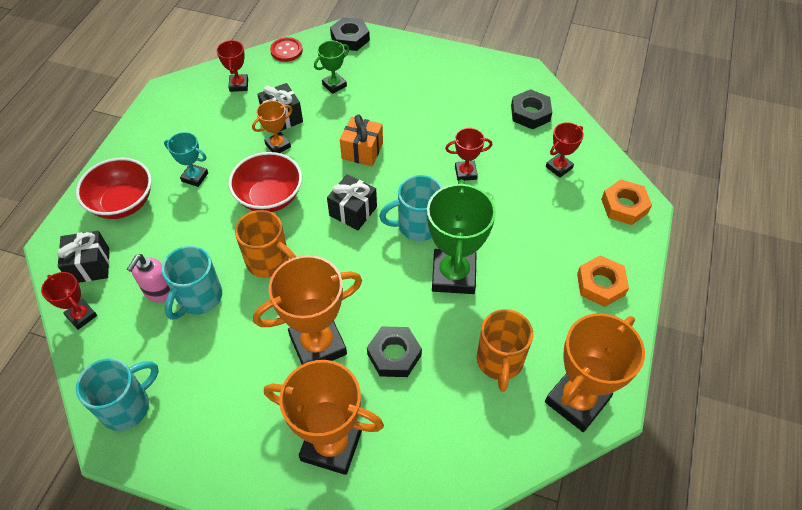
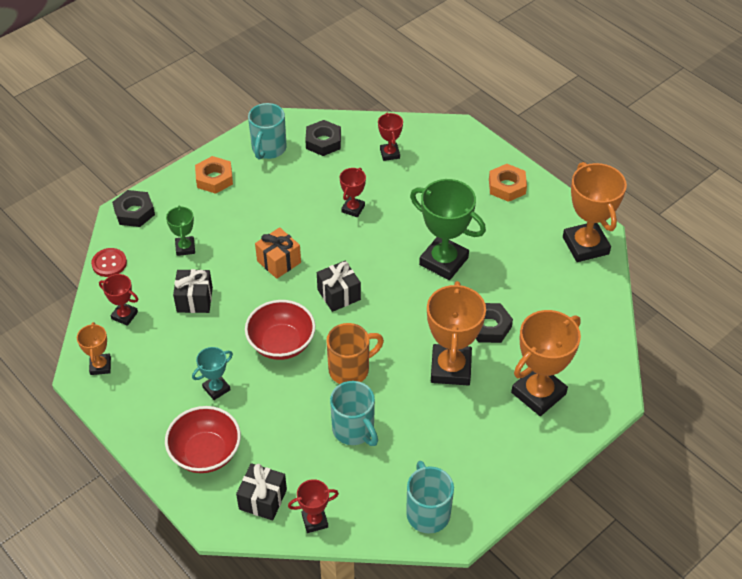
camera: 60 degrees left, 5 degrees down
(159, 292) = (328, 456): pink soap dispenser -> none
(278, 145) = (226, 315): orange trophy -> orange trophy (100, 366)
(417, 226) = (383, 262): turquoise mug -> turquoise mug (268, 149)
(499, 362) = (532, 270): orange mug -> none
(624, 206) = (451, 138): orange nut -> orange nut (214, 178)

